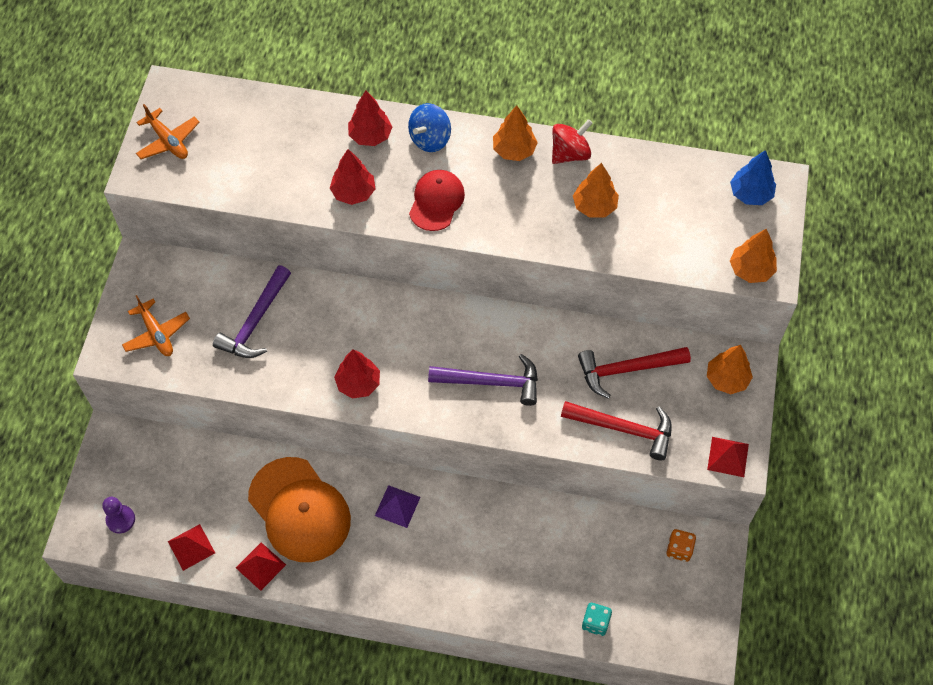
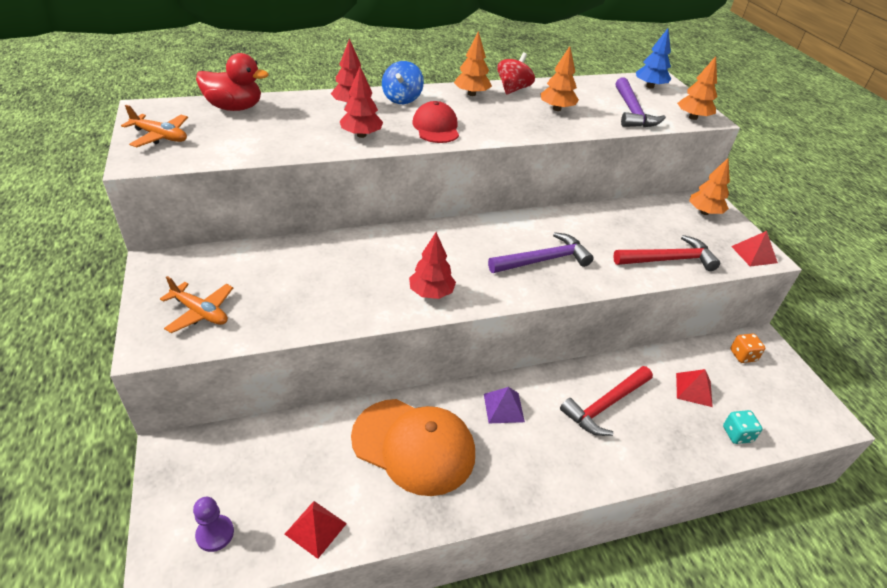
camera: 30 degrees left, 20 degrees down
(252, 109) = (234, 108): none -> red duck
(255, 322) = (302, 276): purple hammer -> purple hammer (632, 112)
(261, 566) = (405, 515): red pyramid -> red pyramid (694, 389)
(626, 370) = (634, 225): red hammer -> red hammer (605, 405)

